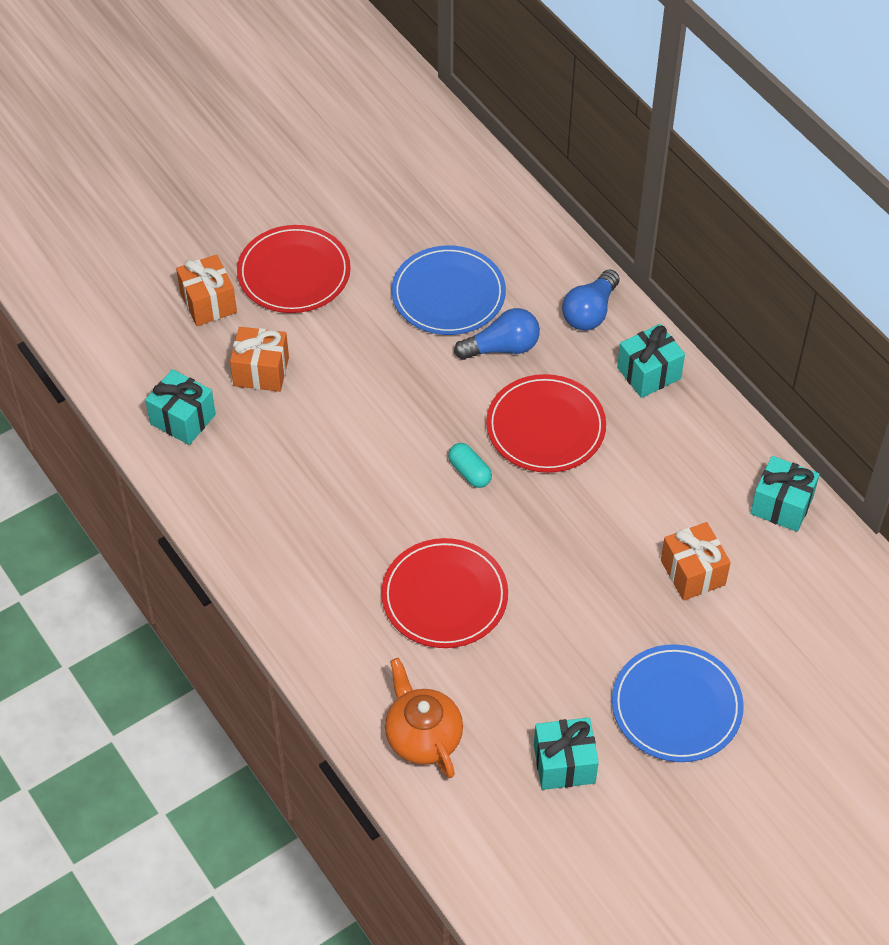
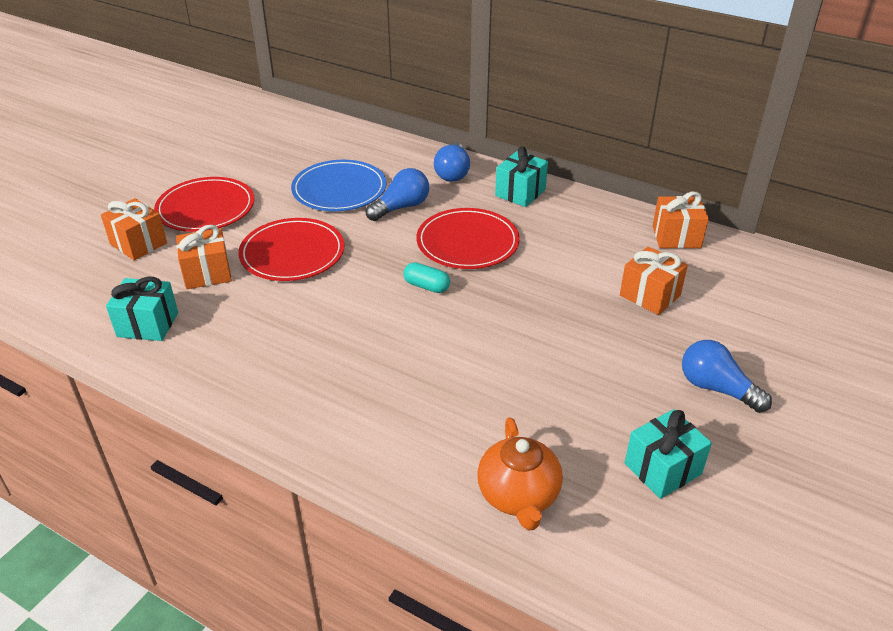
camera: 25 degrees left, 15 degrees down
(423, 736) = (518, 496): orange teapot -> orange teapot turned 135 degrees counterclockwise
(444, 596) = (463, 376): red plate -> red plate (292, 253)
(676, 706) = (716, 388): blue plate -> blue light bulb
(781, 505) = (676, 237): turquoise gift -> orange gift

